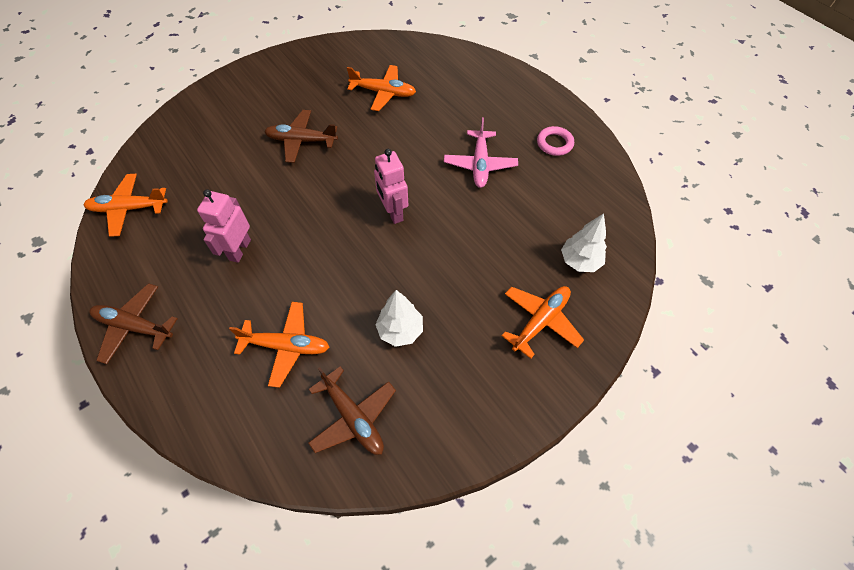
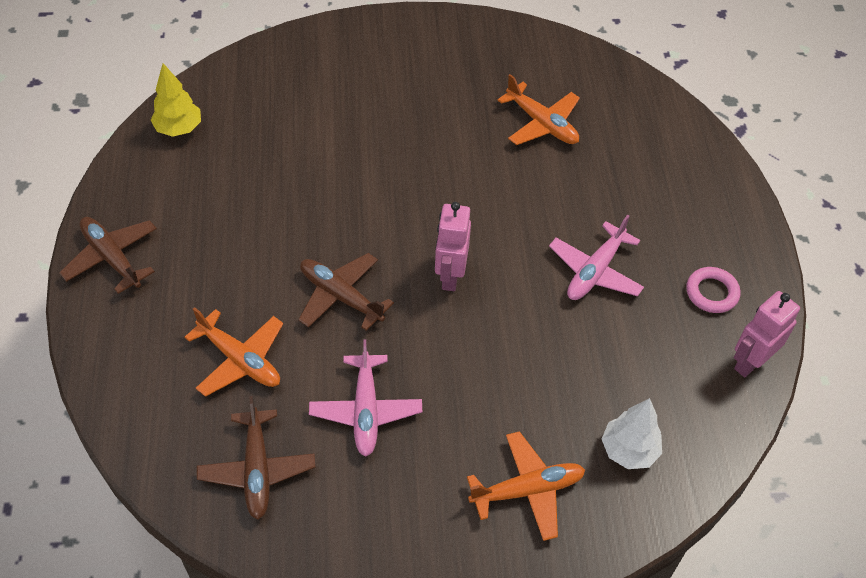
camera: 30 degrees right, 5 degrees down
(129, 209) = (179, 129): orange plane -> yellow tree
(239, 250) = (259, 231): pink robot -> pink robot (750, 362)
(301, 141) = (405, 138): brown plane -> brown plane (341, 296)
(400, 330) = (366, 410): white tree -> pink plane

